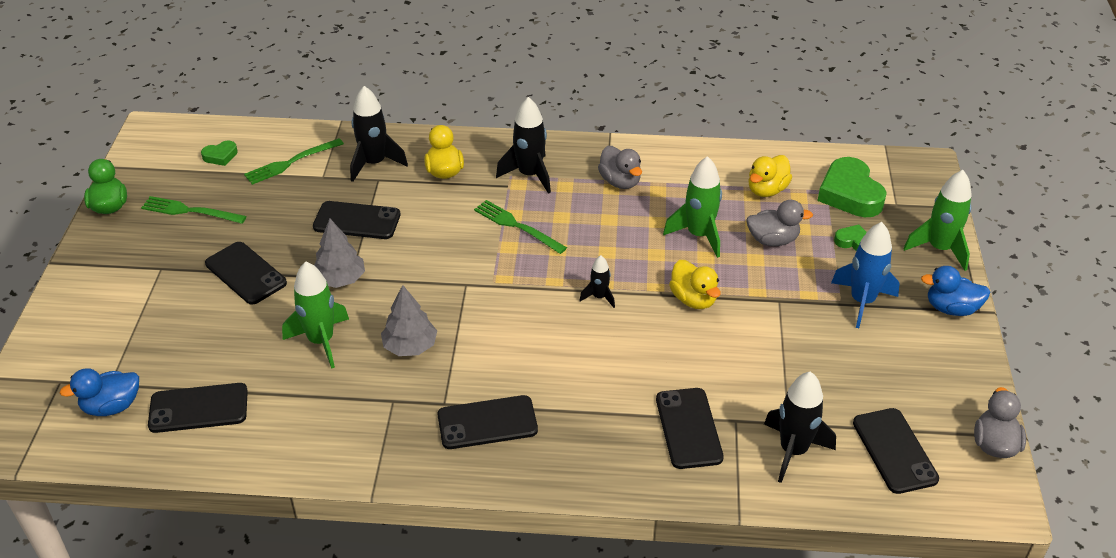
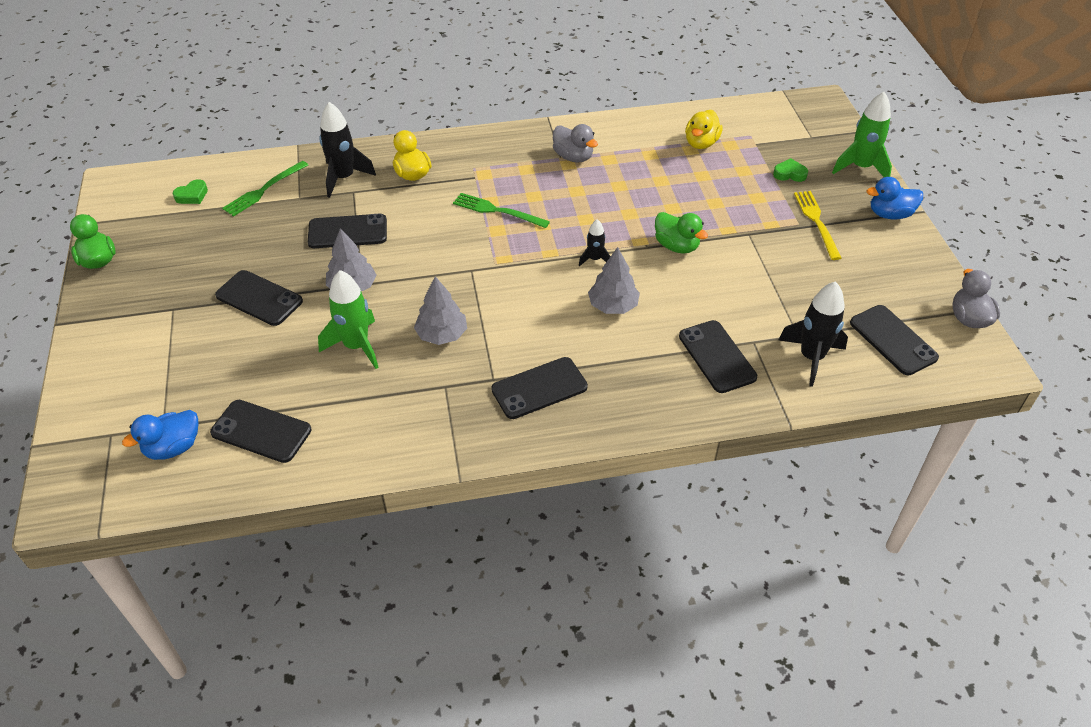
camera: 15 degrees left, 5 degrees up
(190, 211) = (181, 251): green fork -> none
(198, 408) = (261, 431): black phone -> black phone turned 45 degrees clockwise
(529, 175) = (491, 164): black rocket -> none
(598, 351) = (613, 306): none -> grey tree
(693, 299) = (676, 246): yellow duck -> green duck
(699, 235) = (659, 191): green rocket -> none
(773, 240) = (723, 184): grey duck -> none
(850, 194) = (771, 135): green heart -> none
(862, 301) = (816, 222): blue rocket -> yellow fork

